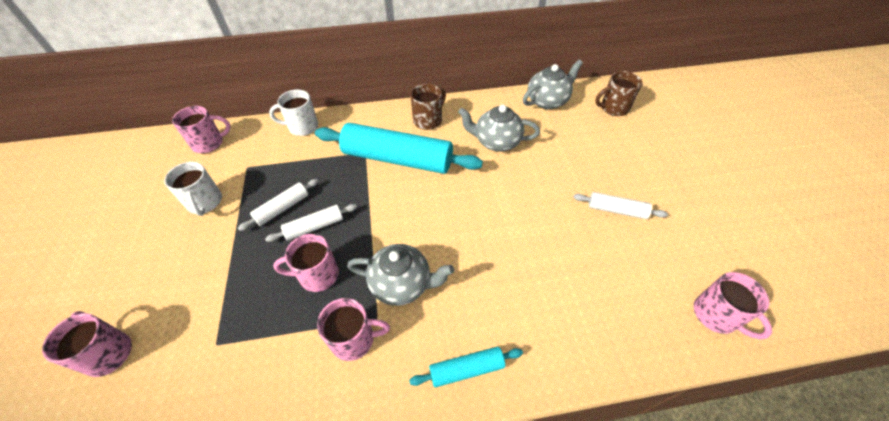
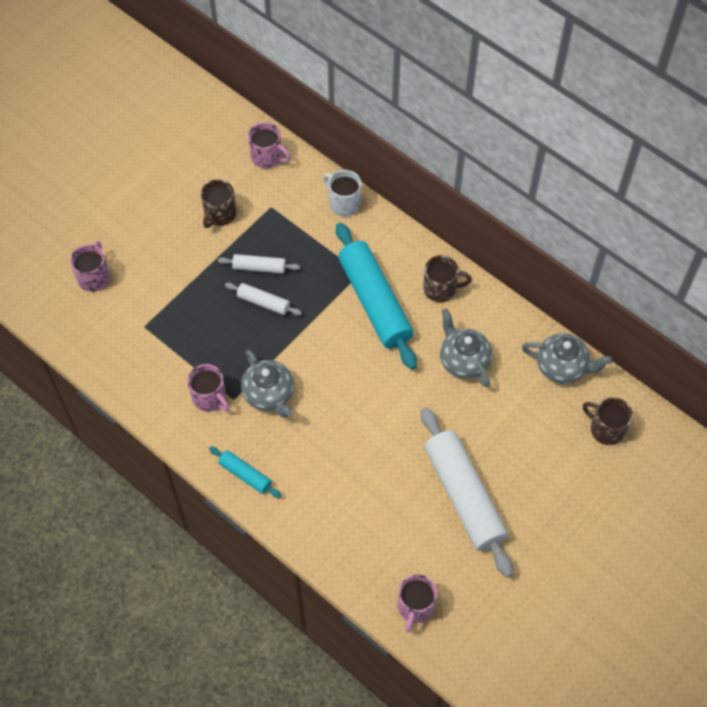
camera: 50 degrees right, 10 degrees up
(205, 202) = (219, 214): white mug -> brown mug
(317, 275) = (231, 338): pink mug -> none
(616, 210) = (464, 496): white rolling pin -> white rolling pin, size x2.14

